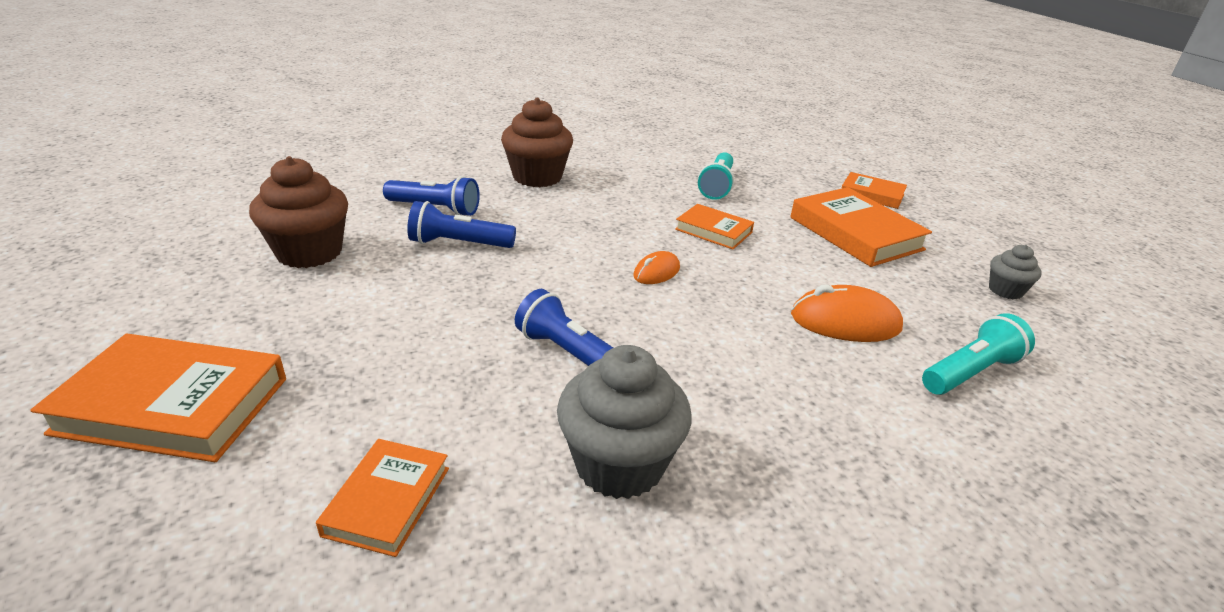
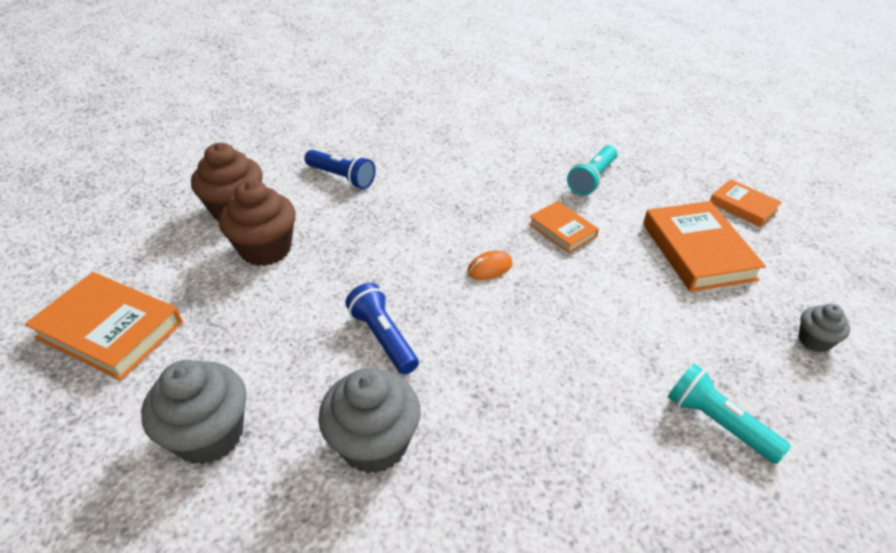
camera: 20 degrees right, 10 degrees up
(387, 501) = (210, 435): orange book -> grey cupcake
(459, 244) = (345, 216): blue flashlight -> none
(537, 177) = (437, 152): brown cupcake -> brown cupcake (266, 249)
(845, 322) = (629, 347): orange mouse -> none
(970, 372) = (717, 422): turquoise flashlight -> turquoise flashlight turned 120 degrees counterclockwise

